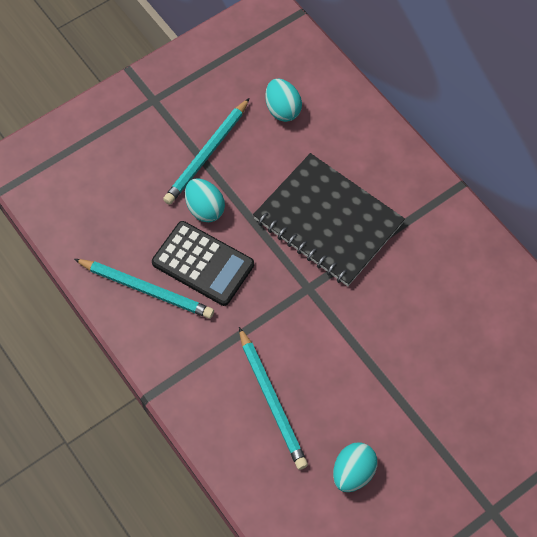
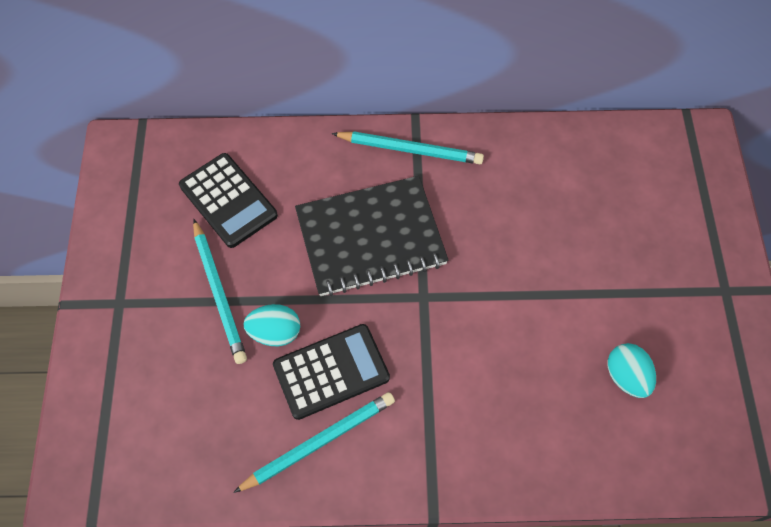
camera: 55 degrees left, 0 degrees up
(271, 400) = (513, 400): turquoise pencil -> turquoise pencil (410, 150)
(282, 109) = (228, 200): turquoise egg -> black calculator

